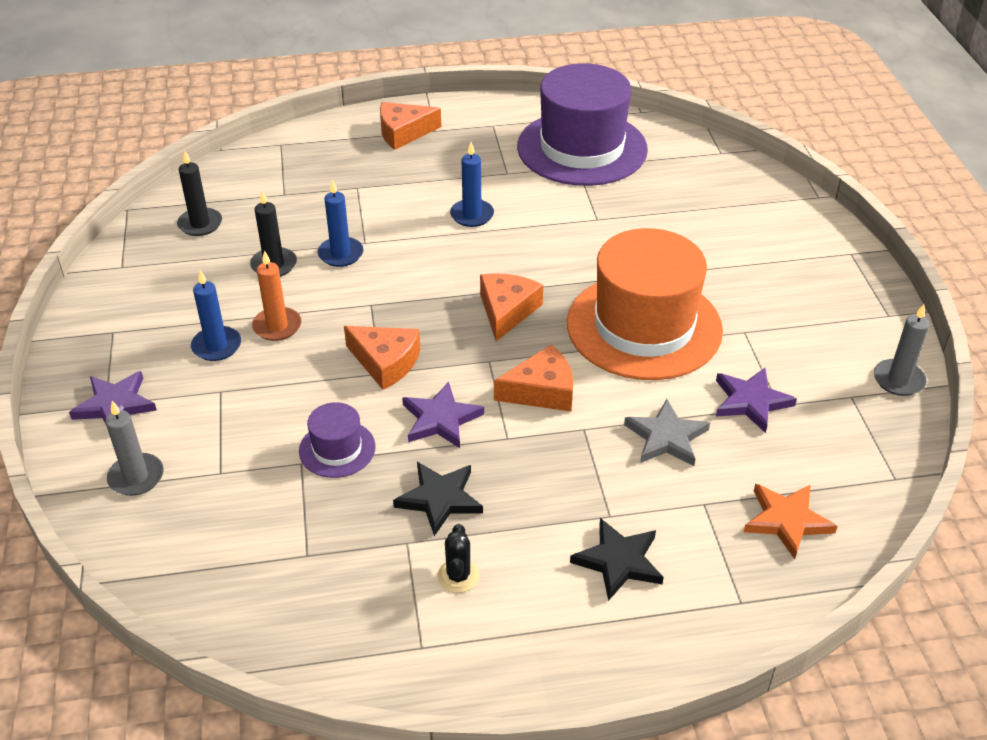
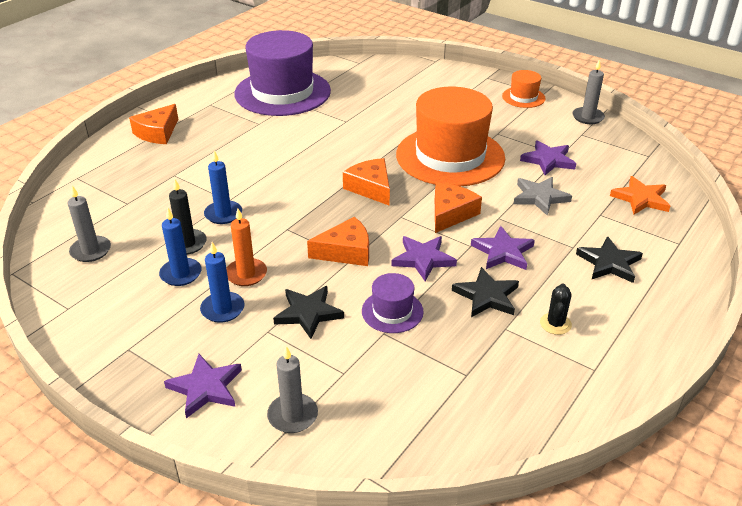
camera: 45 degrees left, 5 degrees down
(200, 224) = (91, 251): black candle -> grey candle
(271, 398) = (308, 313): none -> black star
(458, 576) = (555, 324): black cactus -> black cactus turned 60 degrees clockwise
(472, 215) = (273, 153): blue candle -> blue candle (181, 274)
(527, 467) = (503, 252): none -> purple star
(855, 305) = (523, 97): none -> orange hat

